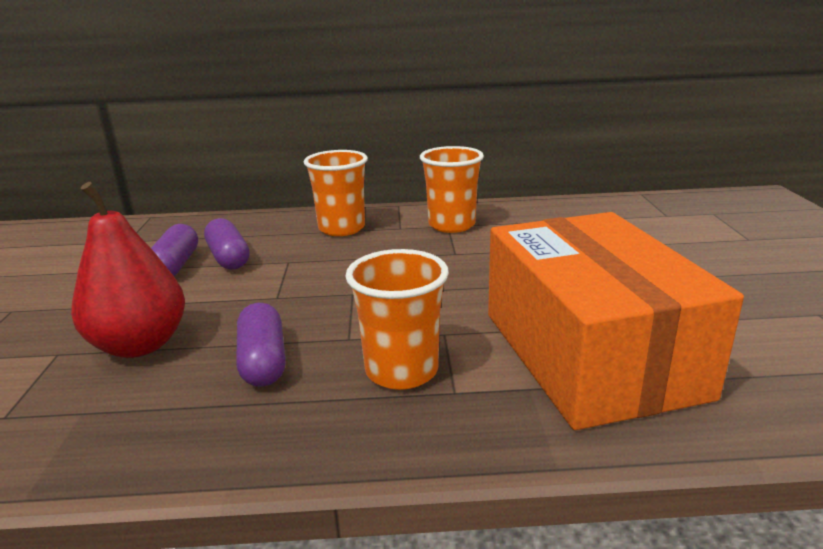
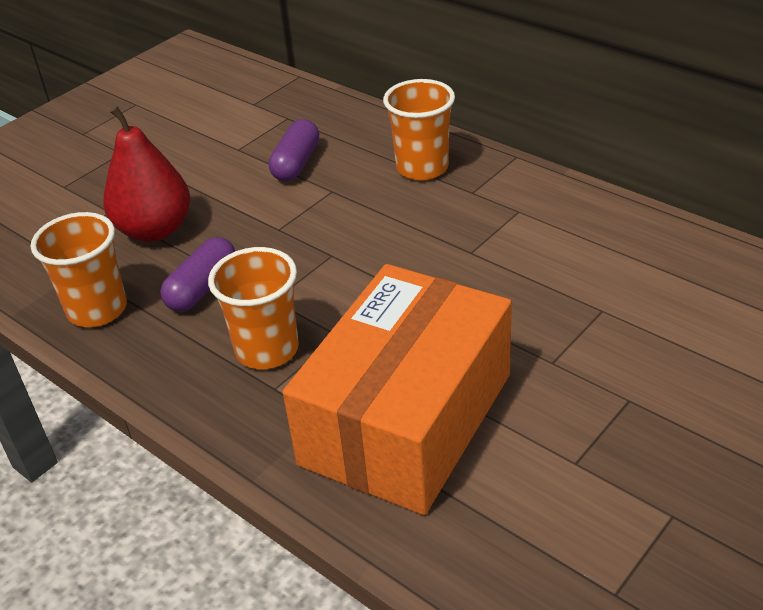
camera: 45 degrees right, 15 degrees up
(175, 265) = (253, 154): purple capsule -> none
(451, 225) = (522, 212): orange cup -> orange cup (97, 310)

